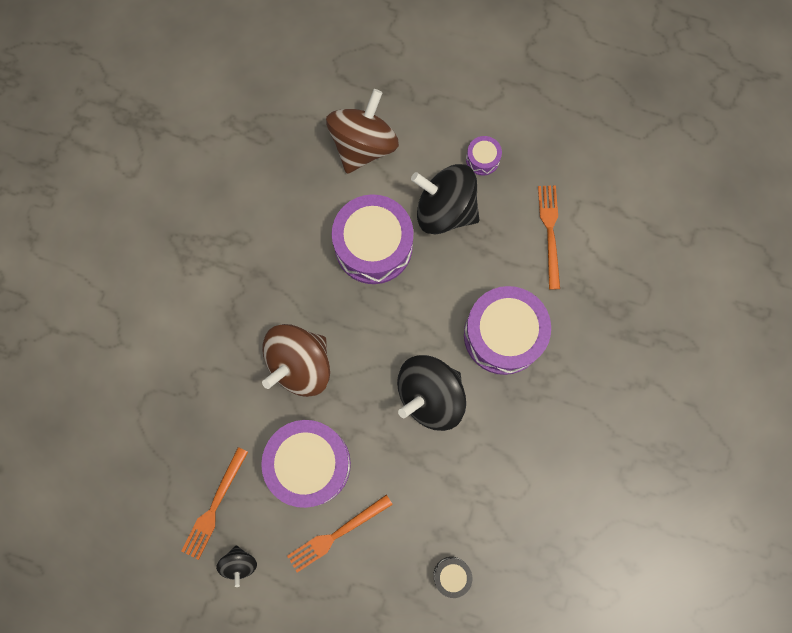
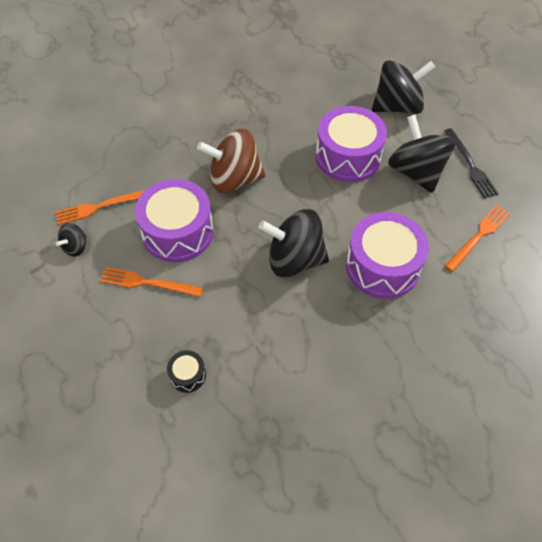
camera: 45 degrees right, 20 degrees down
(363, 145) = (397, 106): brown spinning top -> black spinning top
(482, 159) = (470, 165): purple drum -> black fork

